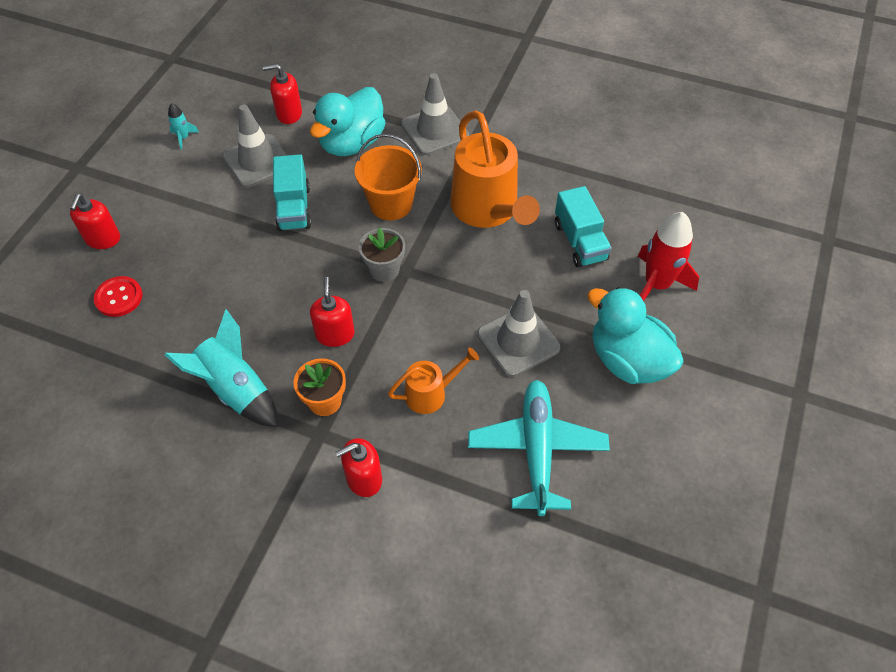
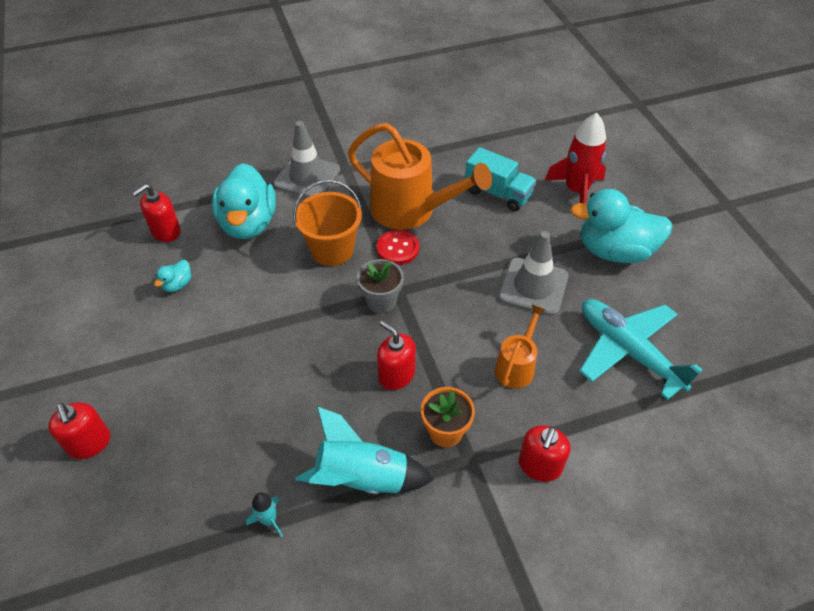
camera: 40 degrees left, 5 degrees down
(119, 297) = (164, 482): red button -> red button (398, 248)
(183, 138) = (81, 307): turquoise rocket -> turquoise rocket (269, 520)
(257, 161) = (177, 284): grey traffic cone -> turquoise duck
(294, 208) = (253, 302): turquoise truck -> none

